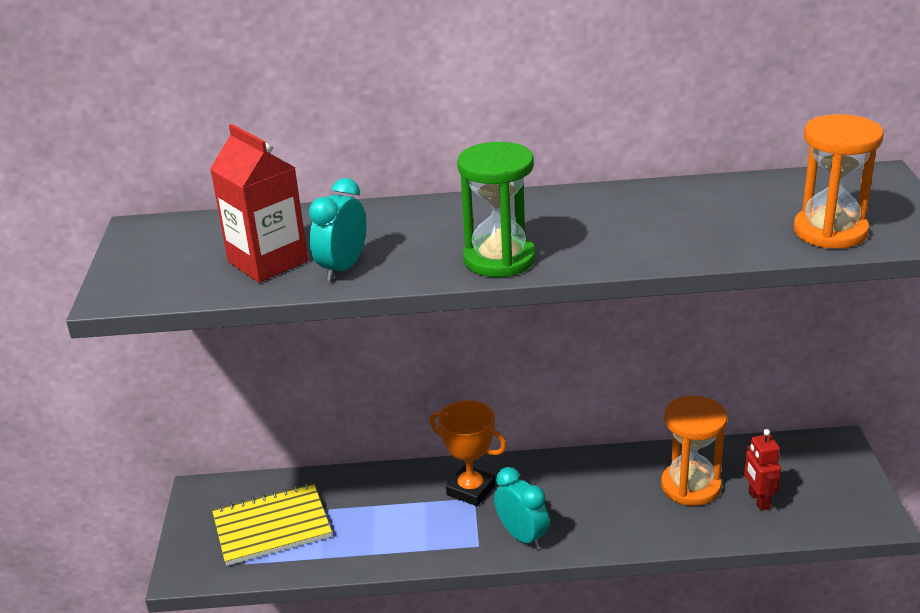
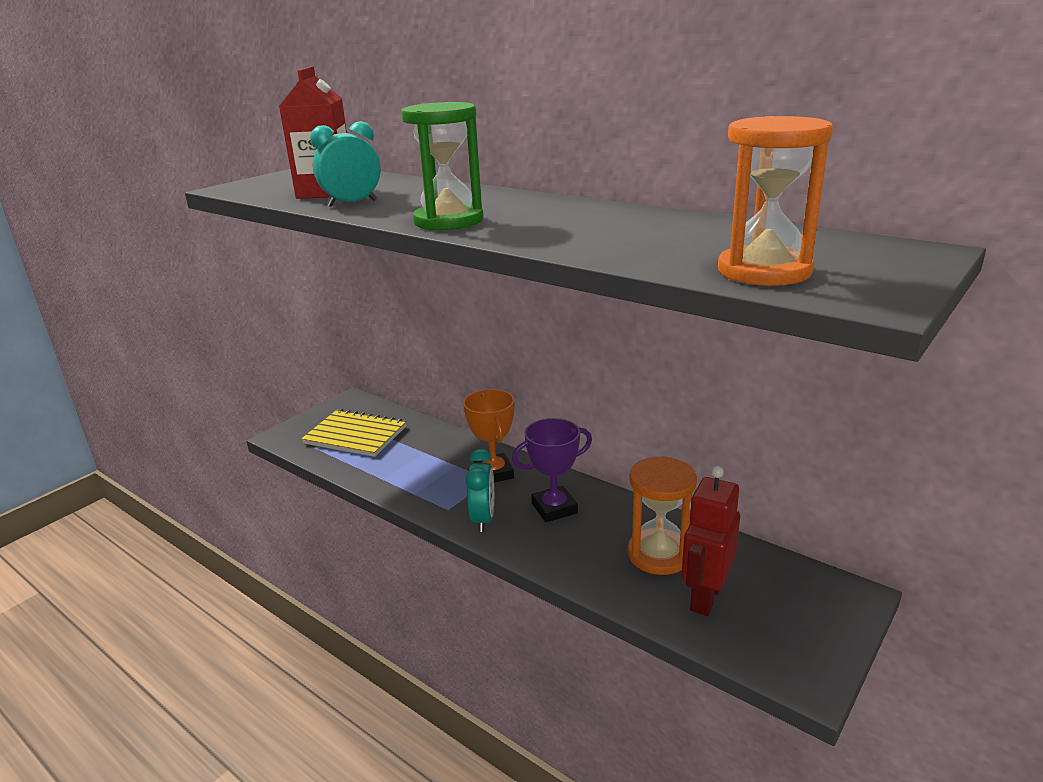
camera: 40 degrees right, 5 degrees down
(566, 493) = (554, 508): none -> purple trophy
(758, 500) = (705, 597): red robot -> red robot, size x1.55

